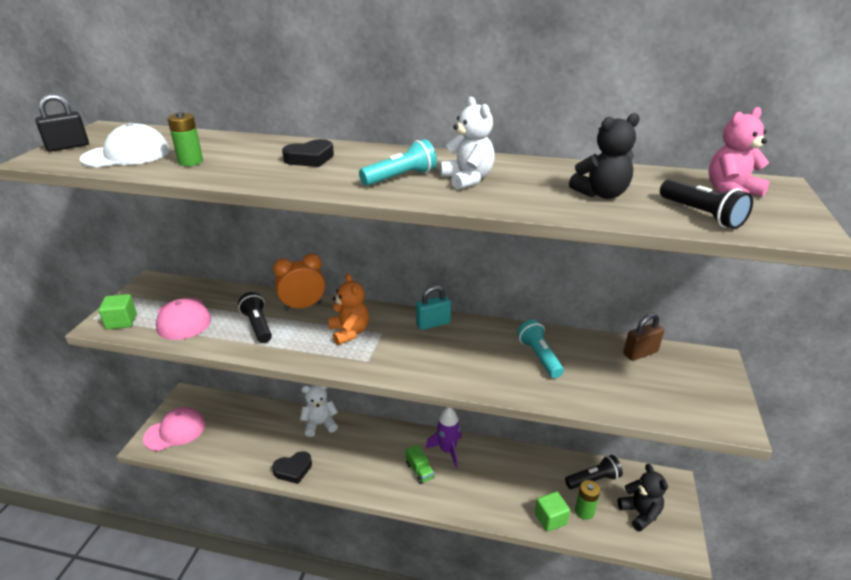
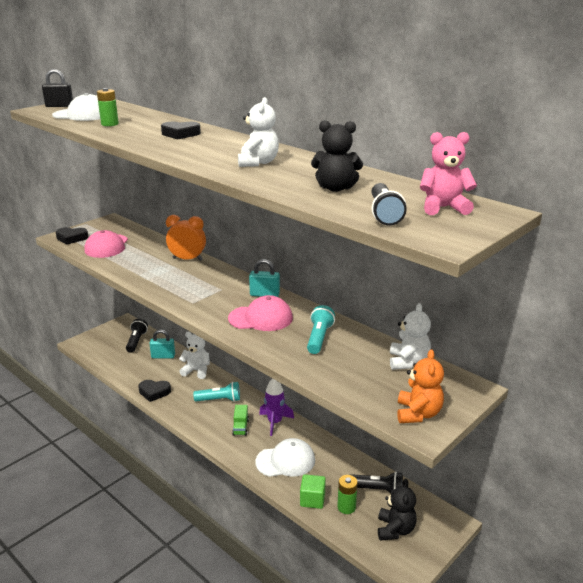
camera: 30 degrees right, 5 degrees down
(121, 321) = (71, 238): green cube -> black heart
(175, 431) = (101, 341): pink cap -> pink cap (261, 318)
(258, 326) = (146, 262): black flashlight -> black flashlight (136, 341)
(267, 421) = (163, 356): none -> turquoise padlock
(349, 332) = (200, 283): orange teddy bear -> orange teddy bear (418, 414)
(400, 177) = (216, 154): turquoise flashlight -> turquoise flashlight (219, 400)
(492, 488) = (285, 461): none -> white cap
(640, 353) = (408, 362): brown padlock -> white teddy bear

